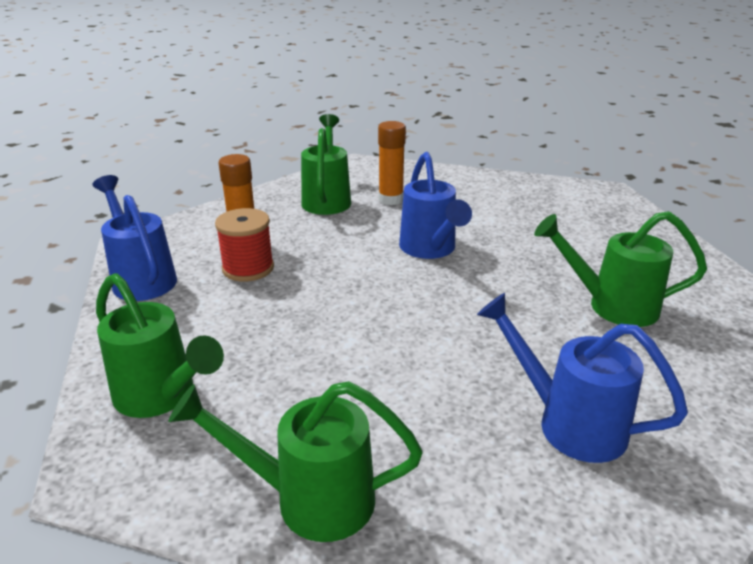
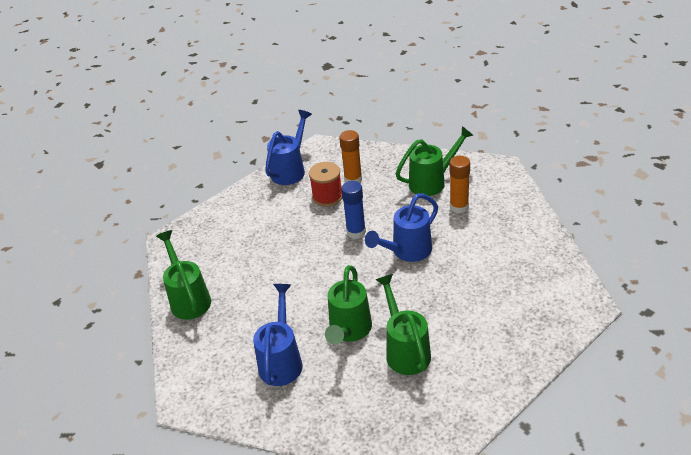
camera: 65 degrees right, 10 degrees up
(161, 396) = (216, 229): green watering can -> green watering can (349, 331)
(350, 270) = (356, 232): none -> blue glue stick

